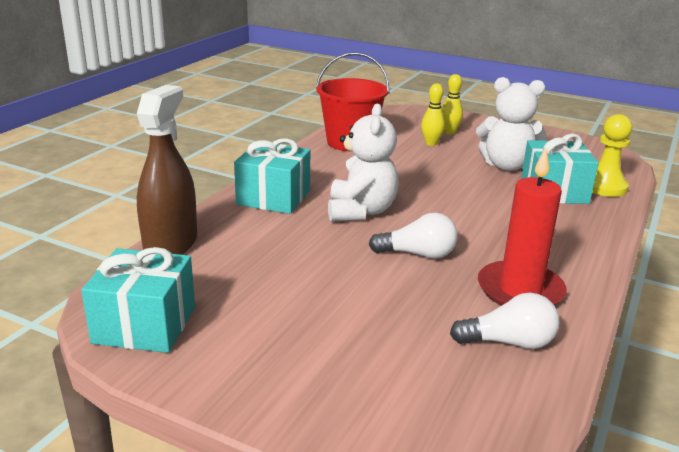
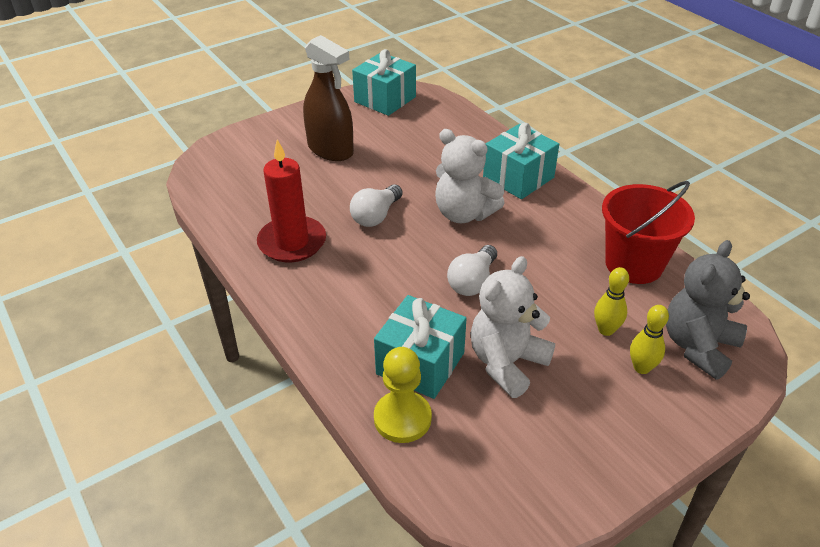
camera: 120 degrees right, 15 degrees up
(171, 244) = (470, 120): brown spray bottle -> brown spray bottle (330, 150)
(409, 121) = (698, 346): none -> grey teddy bear
(508, 342) = (252, 209): white light bulb -> white light bulb (472, 281)

